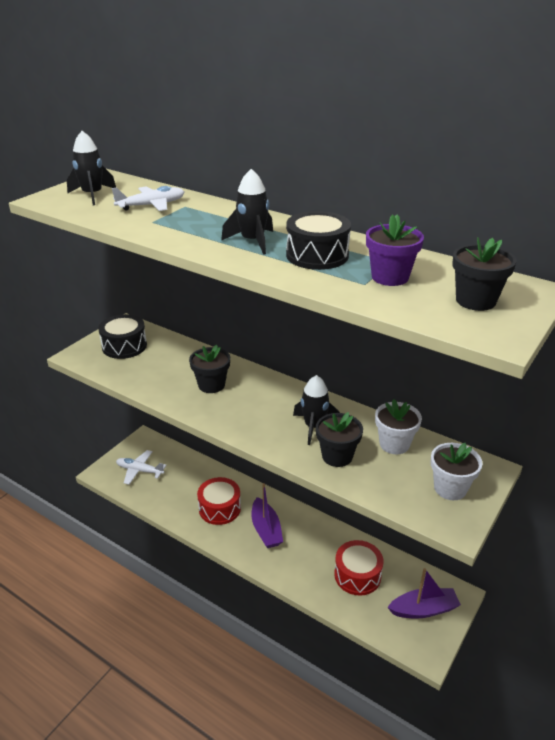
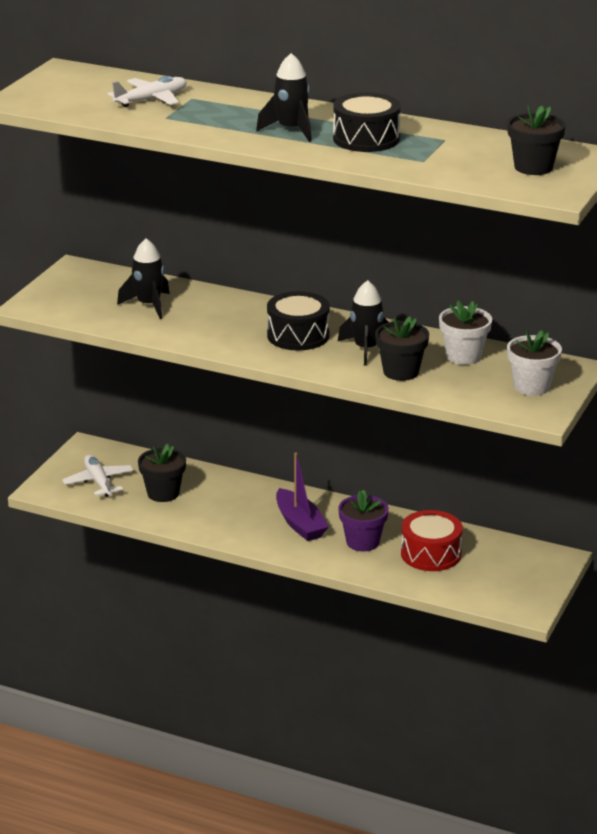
camera: 10 degrees left, 5 degrees down
(92, 195) = (70, 92): black rocket -> black rocket (149, 305)
(124, 346) = (88, 291): black drum -> black drum (298, 335)
(139, 470) = (98, 482): white plane -> white plane turned 60 degrees clockwise
(211, 385) = (224, 321): black flower pot -> black flower pot (163, 493)
(219, 508) = (229, 510): red drum -> none
(390, 277) = (447, 153): purple flower pot -> purple flower pot (362, 542)
(423, 609) = (518, 575): purple boat -> none

